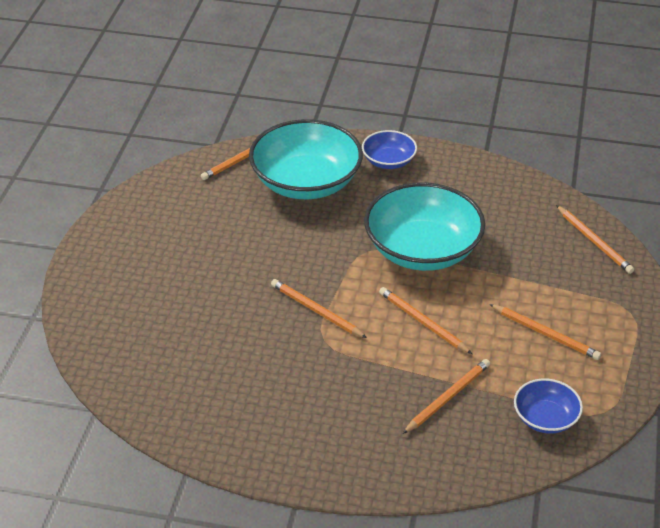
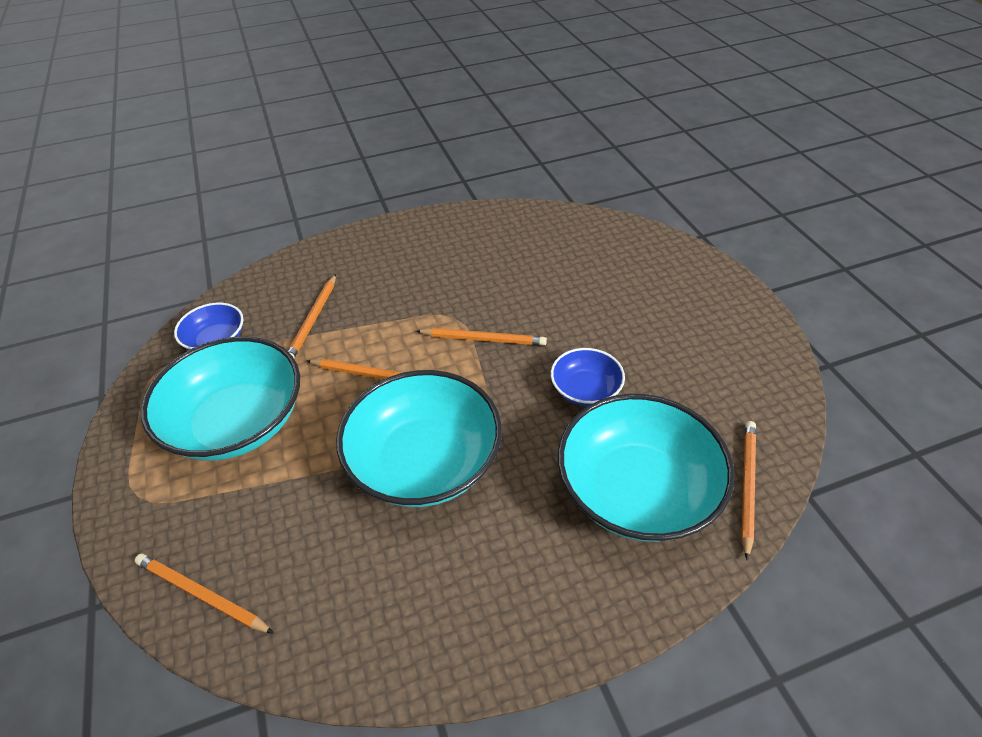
camera: 150 degrees right, 5 degrees up
(388, 161) = (568, 595): blue bowl -> blue bowl (585, 389)
(545, 334) = (237, 422): orange pencil -> turquoise bowl

